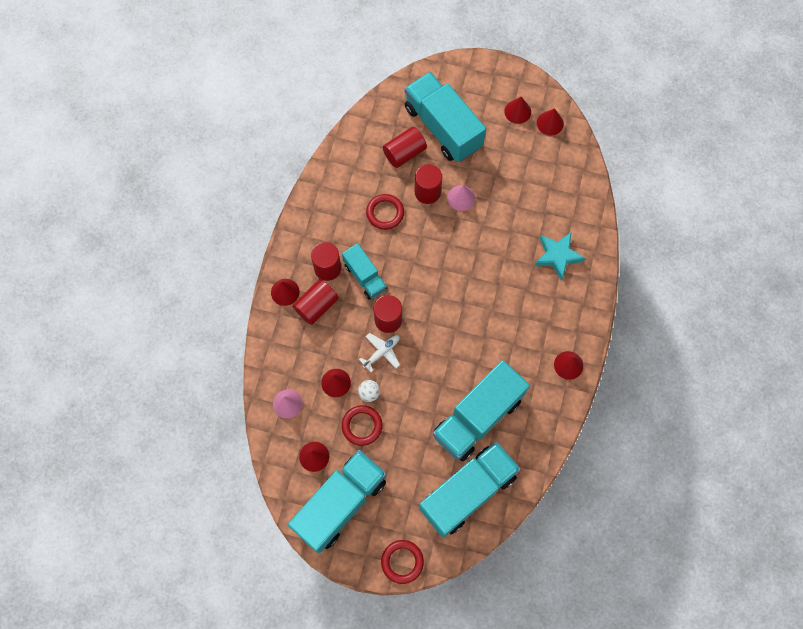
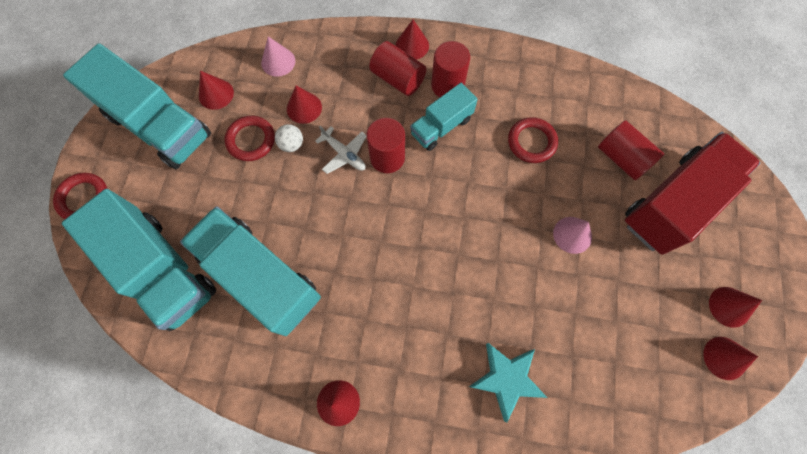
camera: 85 degrees right, 0 degrees up
(427, 192) = (571, 191): red cylinder -> none
(443, 127) = (673, 203): turquoise truck -> red truck

